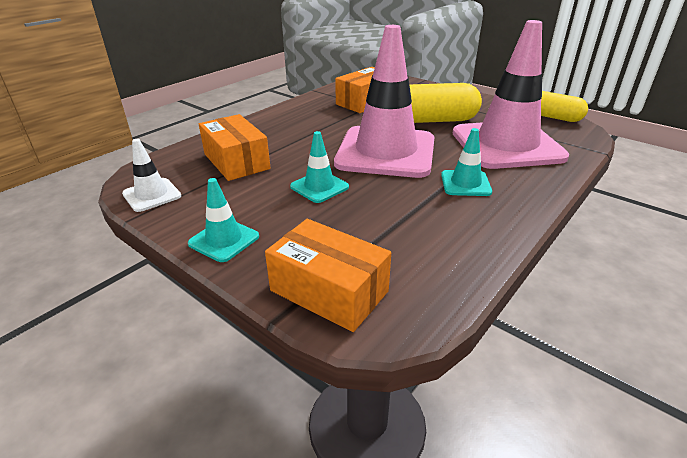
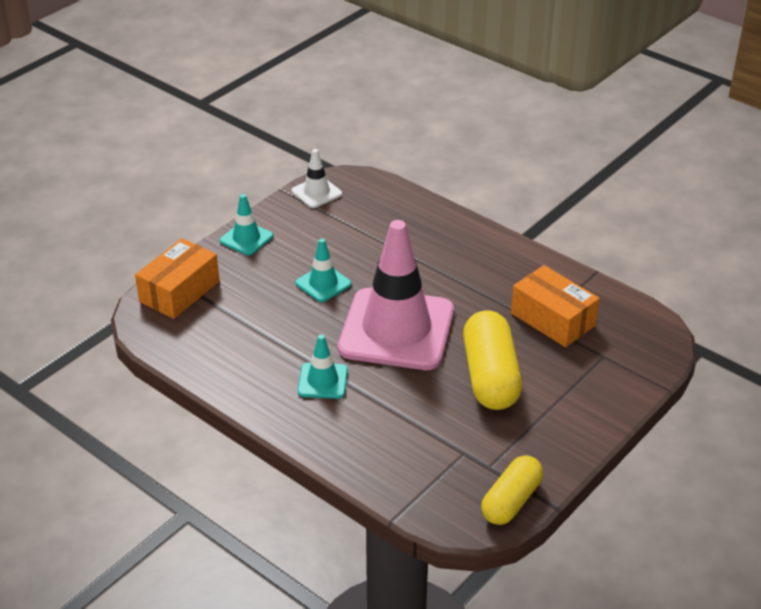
camera: 90 degrees right, 5 degrees up
(236, 161) = (377, 229): orange box -> none
(506, 145) = (415, 432): pink traffic cone -> none

